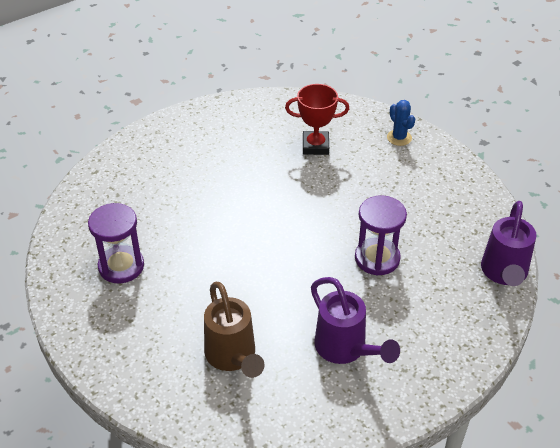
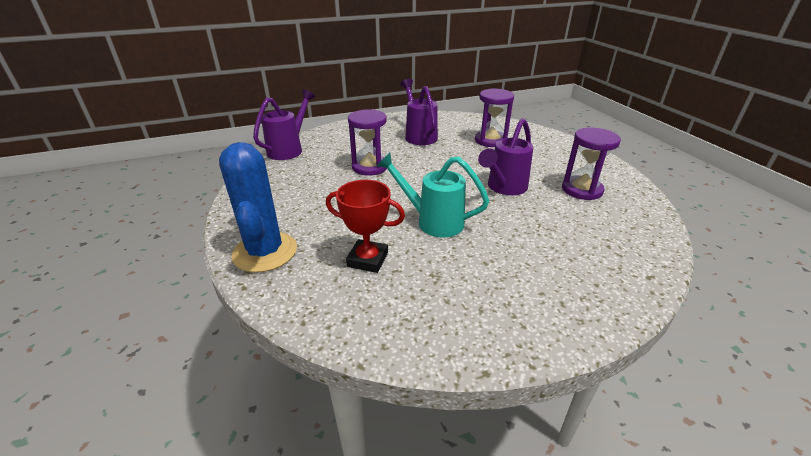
camera: 165 degrees left, 10 degrees down
(210, 252) = (503, 188): none -> purple watering can
(233, 358) = (490, 140): brown watering can -> purple hourglass
(276, 192) = (432, 221): none -> turquoise watering can
(399, 138) = (265, 252): blue cactus -> blue cactus, size x2.05

